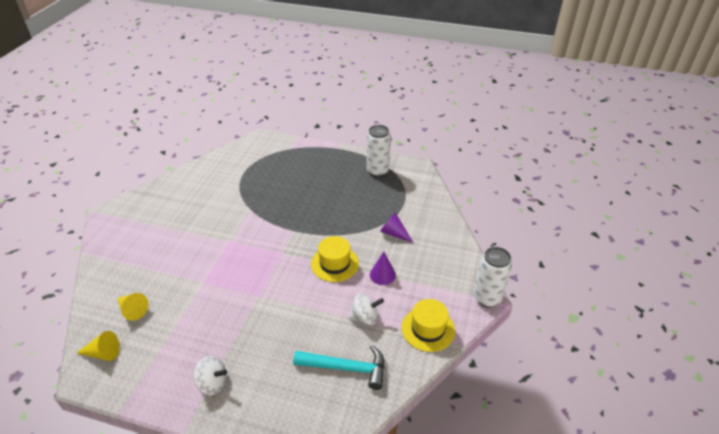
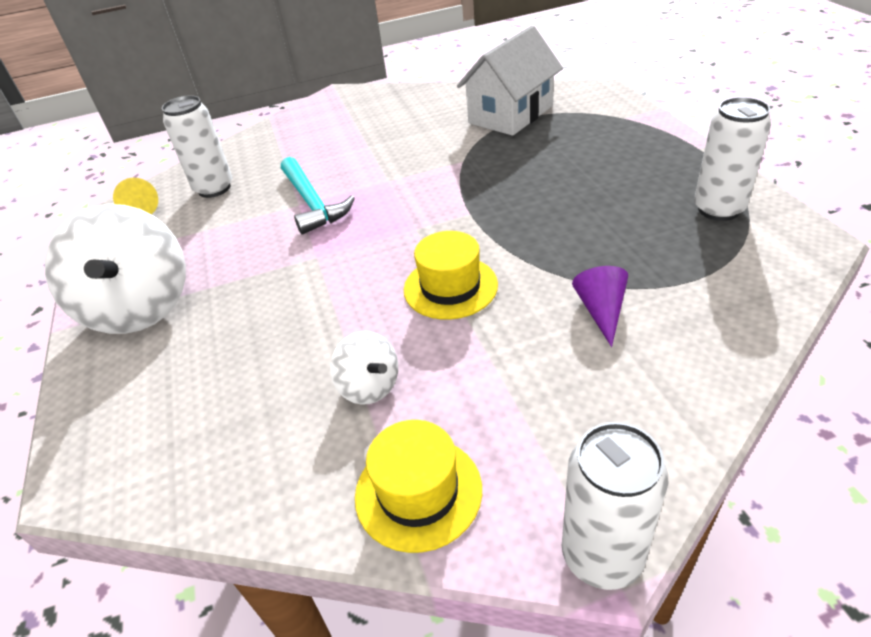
camera: 60 degrees right, 0 degrees up
(133, 310) = (214, 188): yellow cone -> white can
(212, 383) = (140, 308): white spinning top -> white spinning top, size x2.07
(235, 173) = (510, 114): none -> white house
(346, 368) = (246, 426): turquoise hammer -> turquoise hammer (312, 203)
(382, 275) = (487, 352): purple cone -> none

